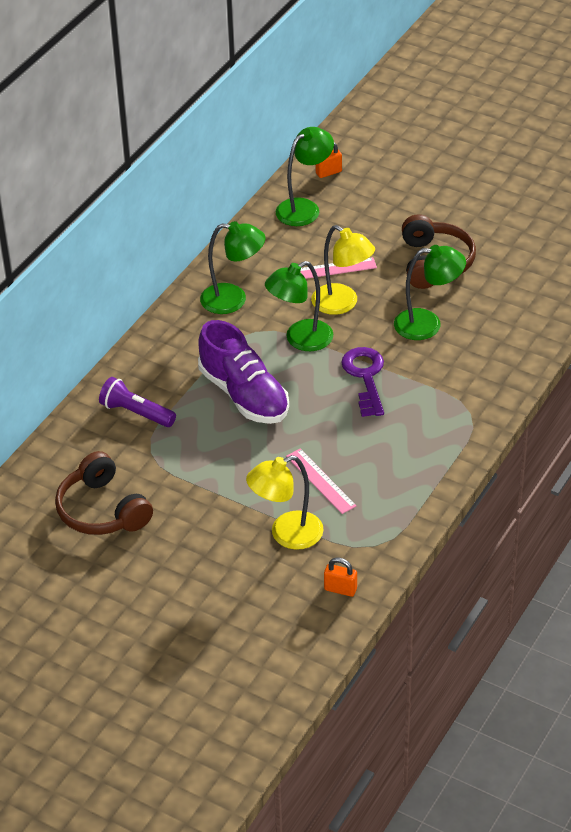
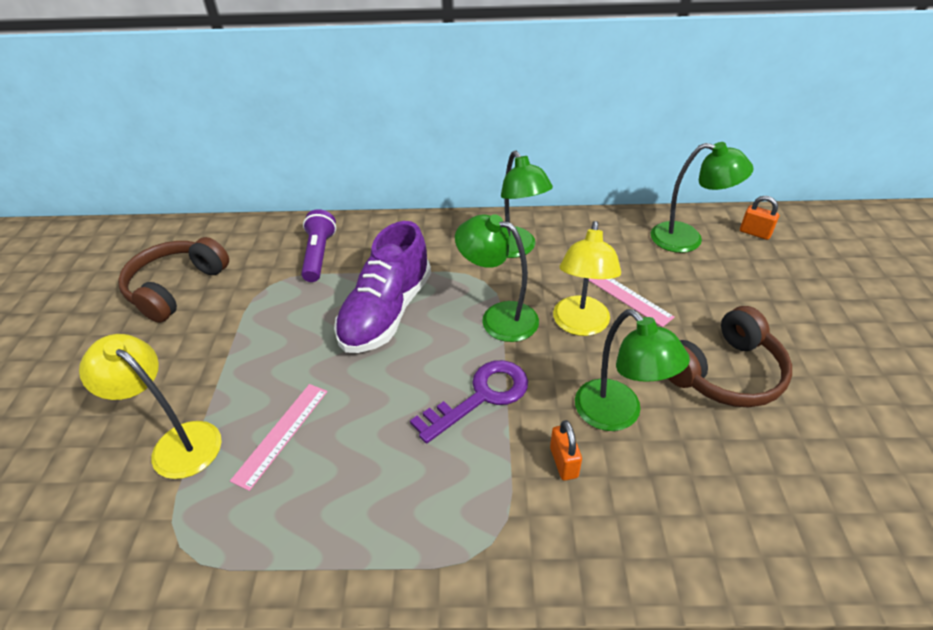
camera: 60 degrees right, 0 degrees up
(340, 589) = (85, 545): orange padlock -> orange padlock (563, 462)

